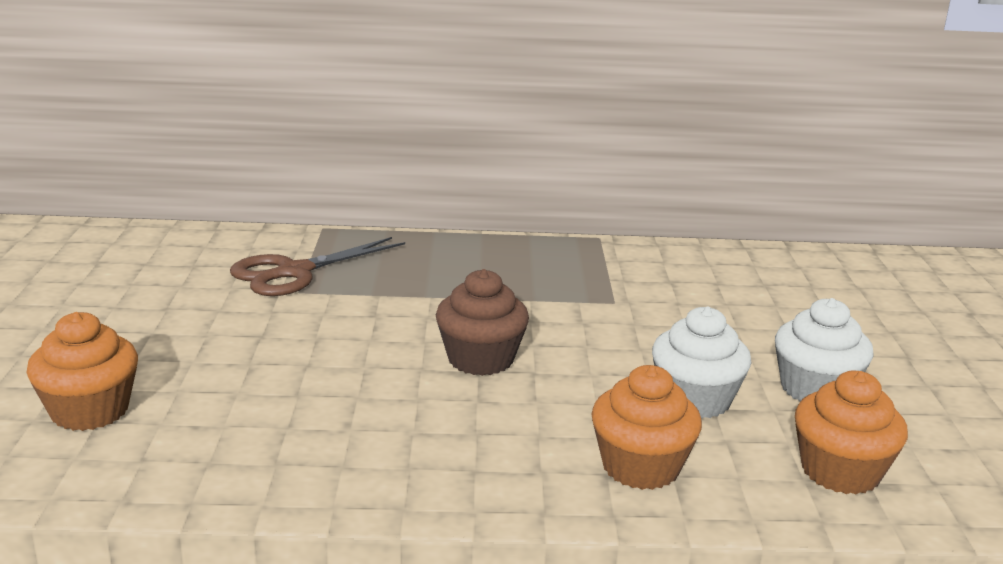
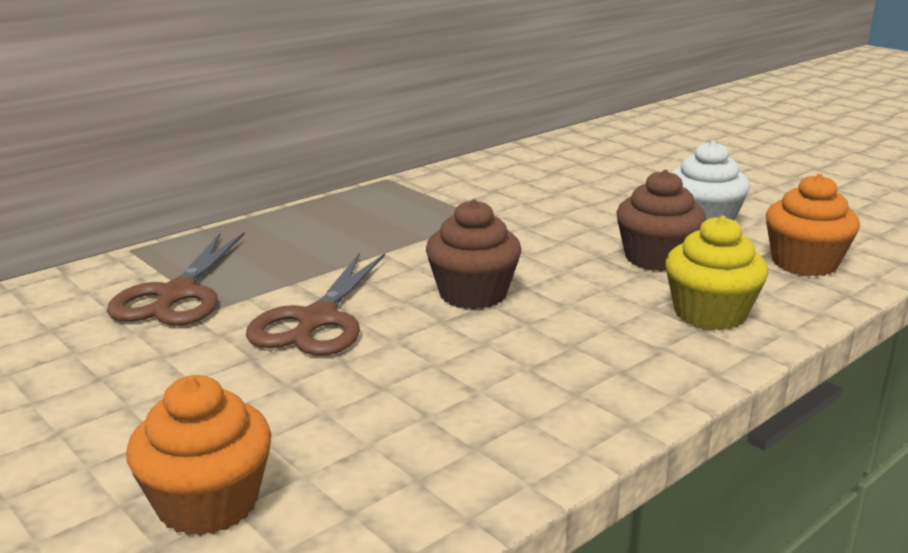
camera: 40 degrees left, 0 degrees up
(342, 329) = (317, 320): none -> brown scissors
(640, 467) = (710, 314): orange cupcake -> yellow cupcake
(695, 400) = (656, 258): white cupcake -> brown cupcake

